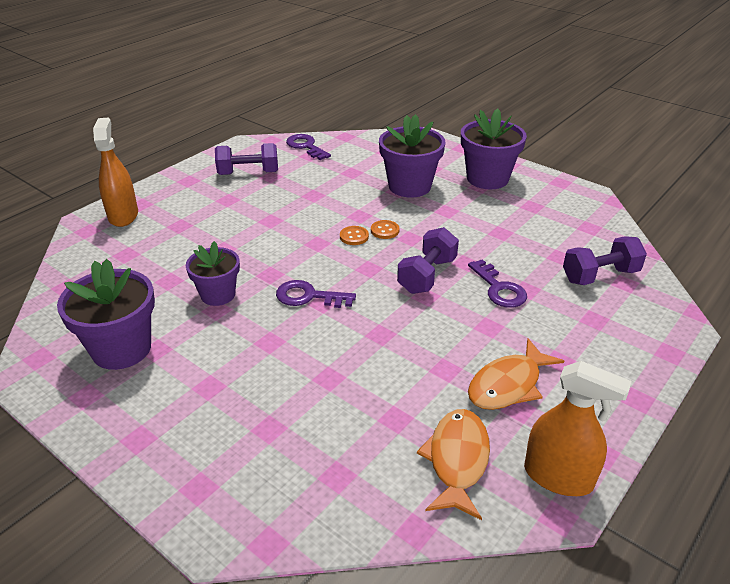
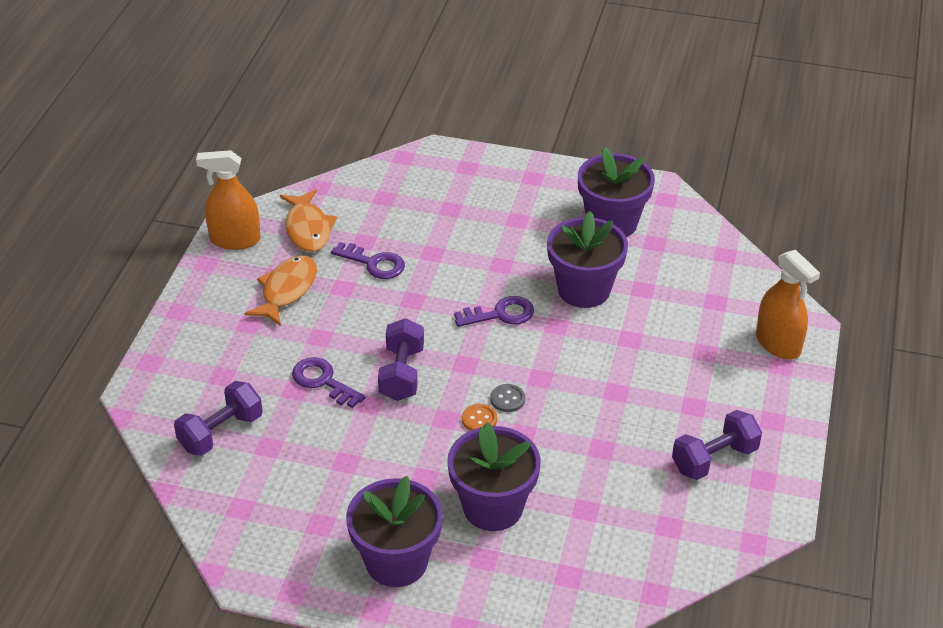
camera: 155 degrees right, 5 degrees up
(218, 295) = (584, 290): purple flower pot -> purple flower pot, size x1.54
(306, 146) = (690, 544): purple key -> purple key (374, 263)
(354, 236) = (507, 399): orange button -> grey button

